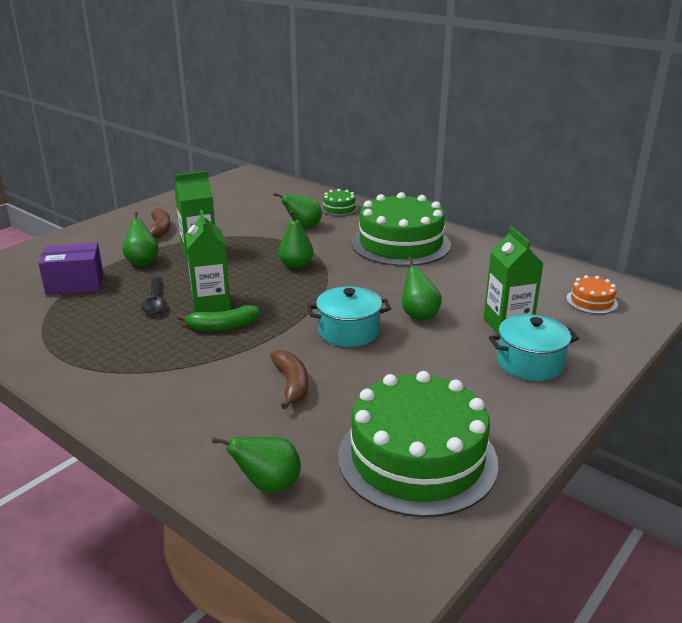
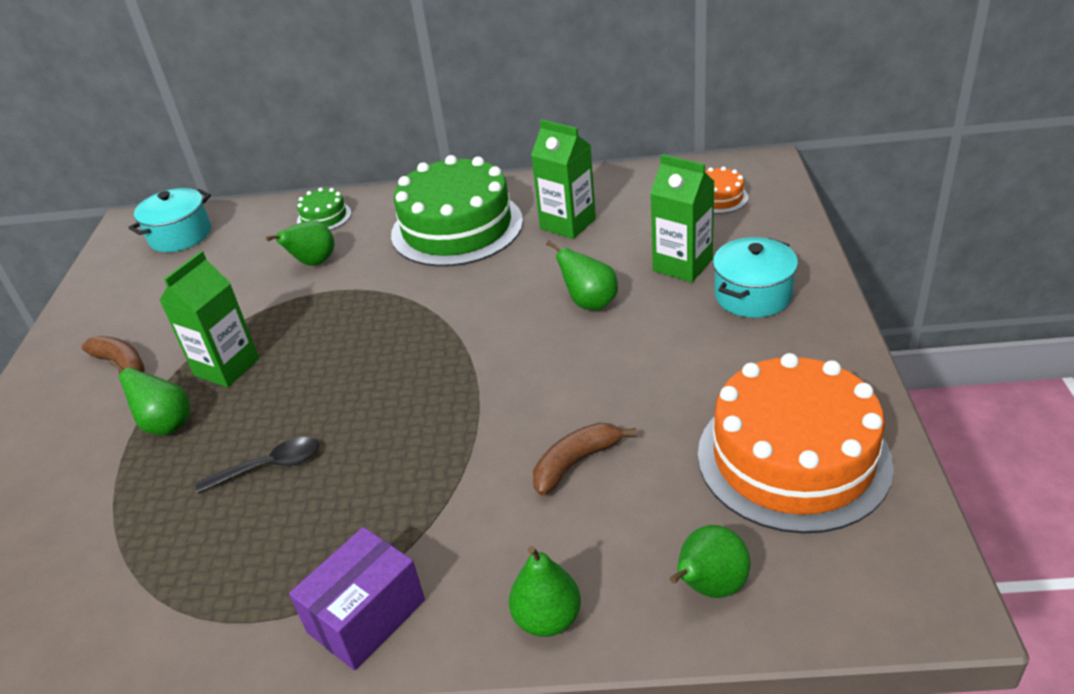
camera: 35 degrees left, 10 degrees up
(75, 284) = (113, 512): purple box -> purple box (366, 616)
(155, 302) = (269, 467): black spoon -> black spoon turned 60 degrees counterclockwise
(211, 304) = (346, 426): green carton -> green carton (568, 224)
(222, 326) = (402, 445): green banana -> none
(291, 384) = (576, 463): brown banana -> brown banana turned 75 degrees counterclockwise
(296, 265) = (377, 318): green pear -> green pear (547, 619)
(349, 332) = (548, 364): turquoise pot -> turquoise pot (180, 235)
(417, 458) = (793, 458): green cake -> orange cake

